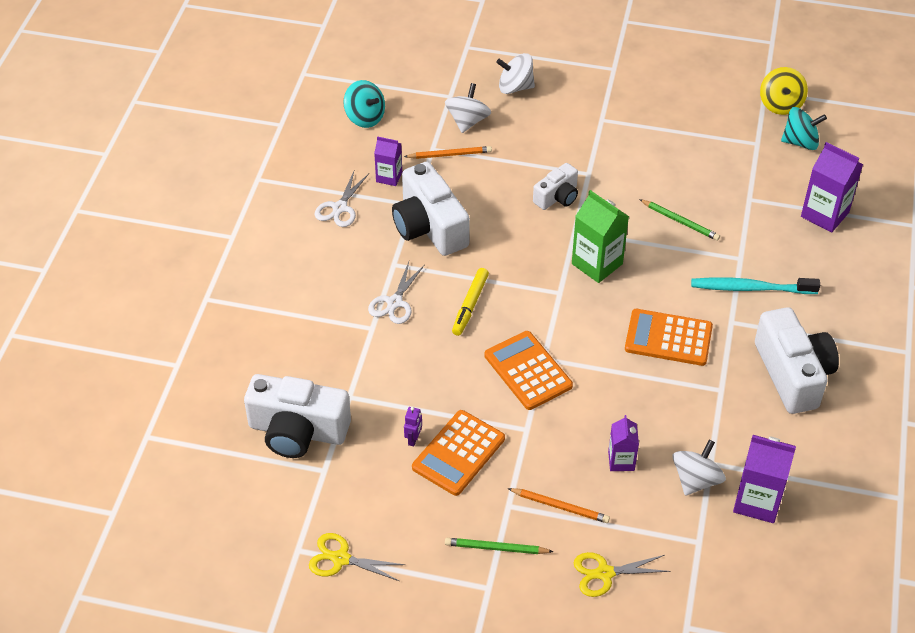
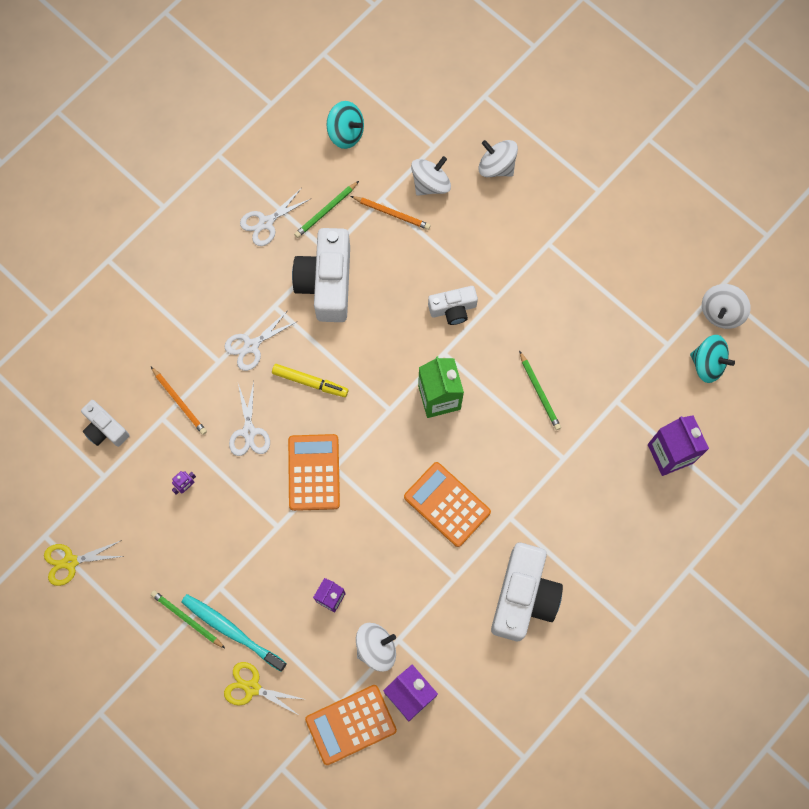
camera: 30 degrees right, 25 degrees up
(297, 431) = (105, 429): white camera -> white camera, size x0.55
(341, 559) = (70, 562): yellow scissors -> yellow scissors turned 60 degrees counterclockwise
(365, 117) = (346, 133): turquoise spinning top -> turquoise spinning top turned 45 degrees counterclockwise
(389, 177) = (326, 210): purple carton -> green pencil
(442, 368) = (249, 432): none -> white scissors
(458, 453) = (212, 518): orange calculator -> orange calculator (351, 724)
(470, 305) = (309, 382): yellow marker -> yellow marker turned 120 degrees counterclockwise
(560, 506) = (257, 611): orange pencil -> orange pencil (179, 401)
(751, 288) = (550, 494): turquoise toothbrush -> turquoise toothbrush (232, 631)
(780, 104) = (721, 312): yellow spinning top -> white spinning top

